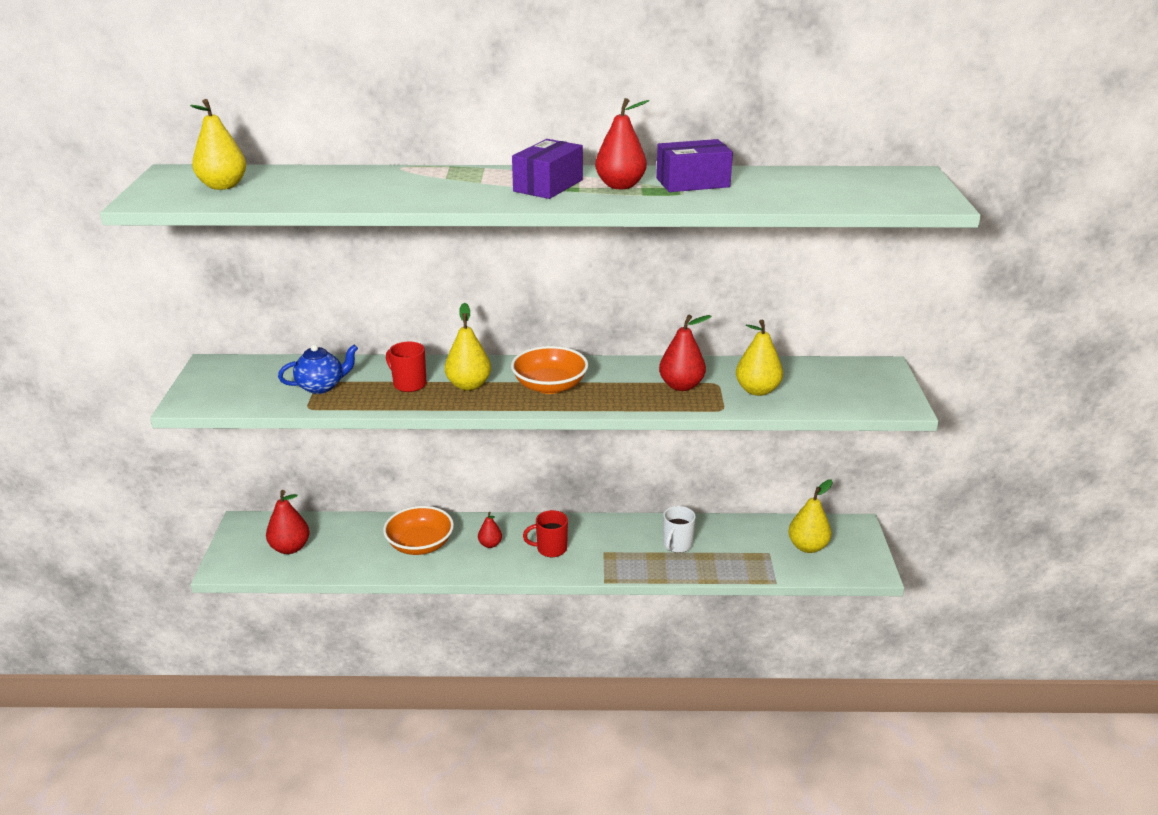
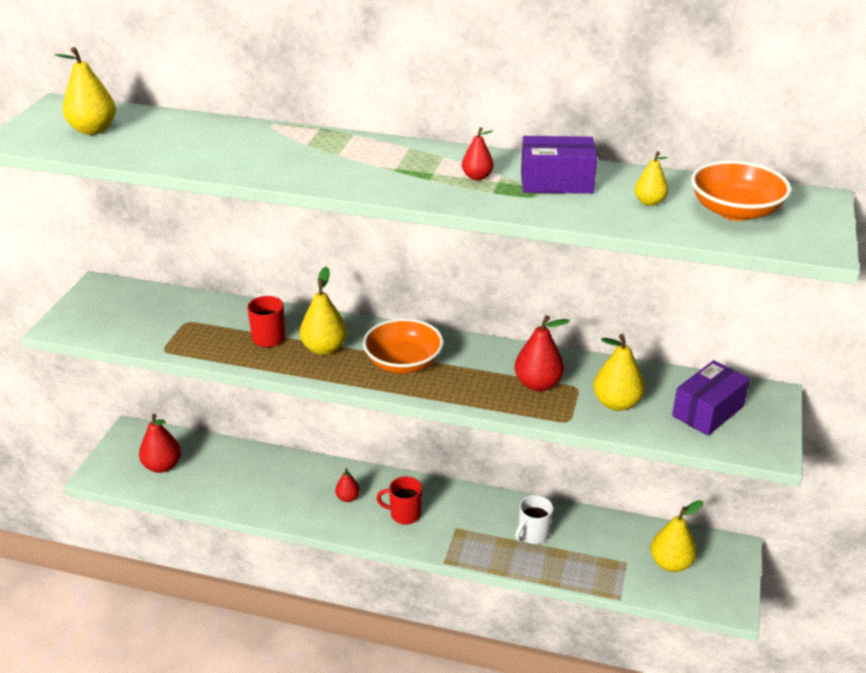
camera: 15 degrees right, 5 degrees up
(321, 386) = (186, 327): blue teapot -> none
(420, 544) = (281, 485): orange bowl -> orange bowl (735, 211)
(548, 186) = (402, 167): purple box -> purple box (708, 411)
(620, 186) = (477, 177): red pear -> red pear, size x0.58
(781, 188) = (649, 202): none -> yellow pear

